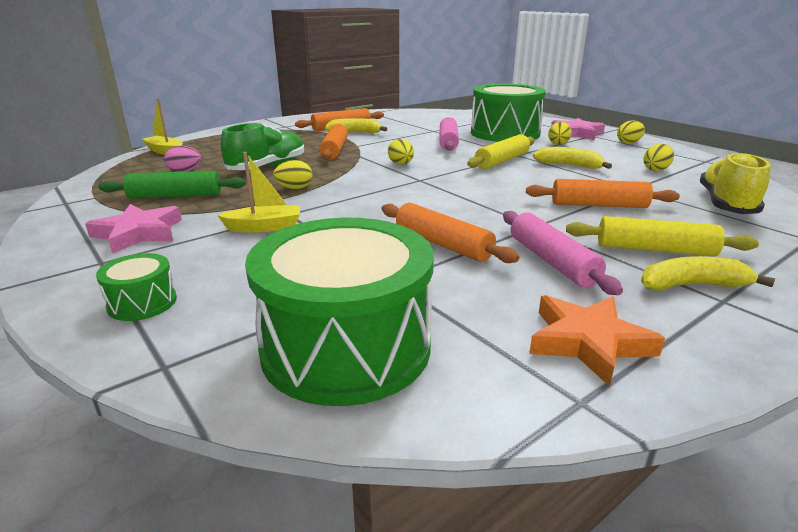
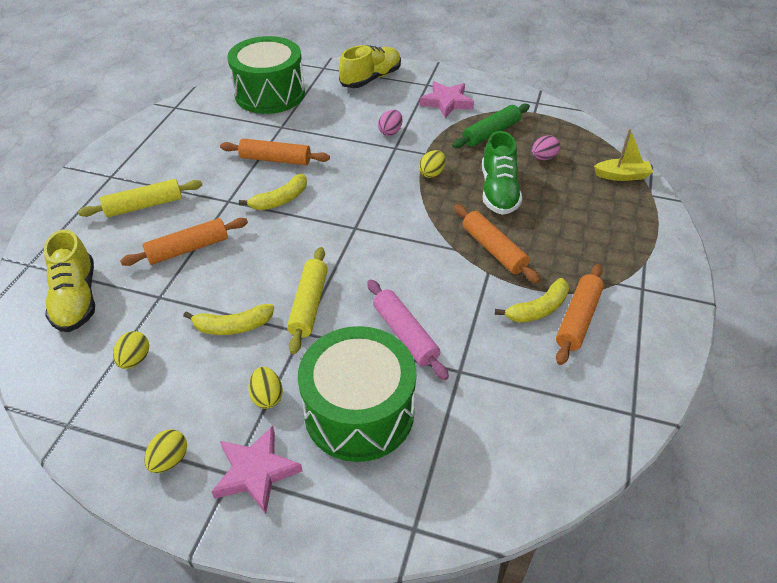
camera: 145 degrees right, 20 degrees up
(142, 303) = (371, 79): green drum -> yellow shoe
(264, 227) = (390, 132): yellow boat -> pink egg
(401, 164) = (398, 248): yellow egg -> none
(551, 261) = (206, 170): pink rolling pin -> none
(588, 342) = (176, 129): orange star -> none
(692, 285) = (125, 181): yellow banana -> yellow banana (280, 200)

